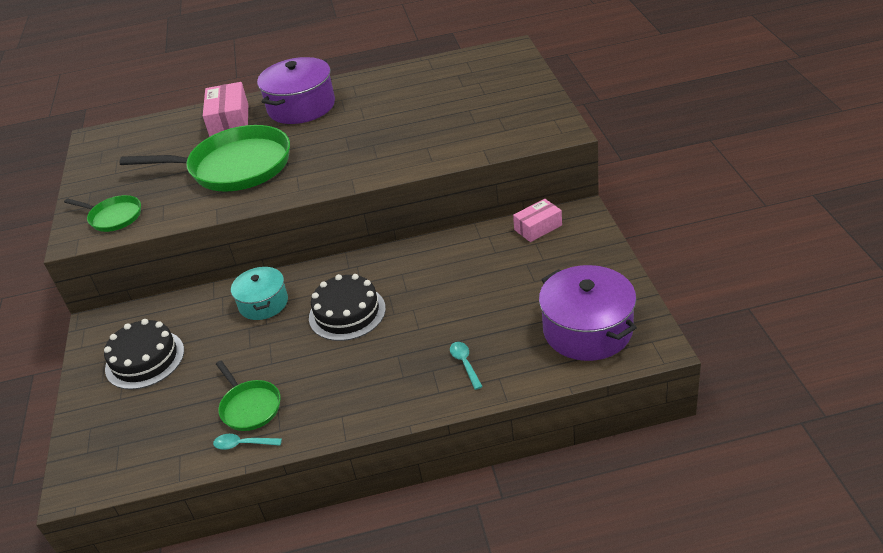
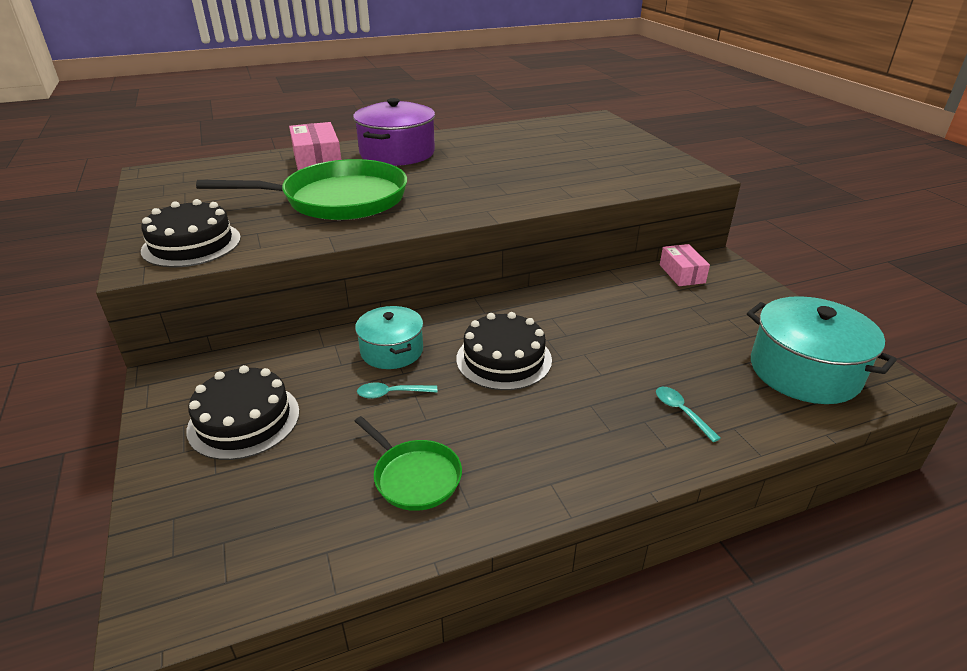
camera: 15 degrees left, 5 degrees down
(113, 217) = (191, 244): green pan -> black cake
(243, 444) = (421, 530): turquoise spoon -> turquoise spoon (391, 393)
(538, 227) = (682, 274): pink box -> pink box turned 60 degrees counterclockwise
(587, 330) = (804, 371): purple pot -> turquoise pot

